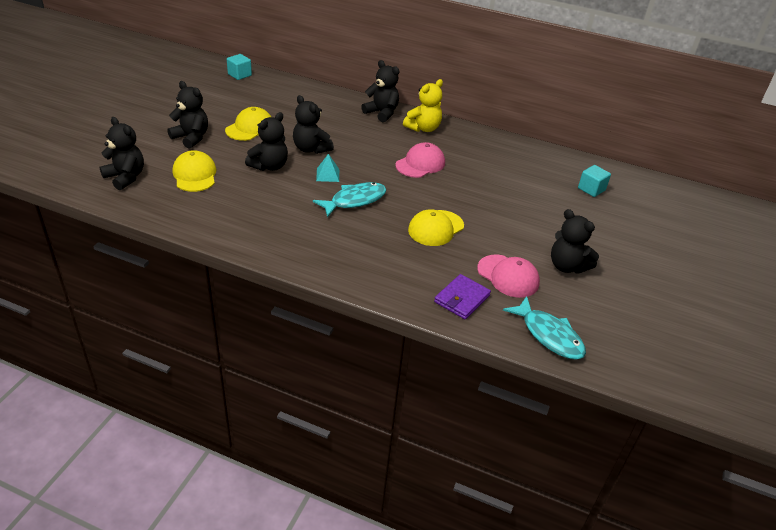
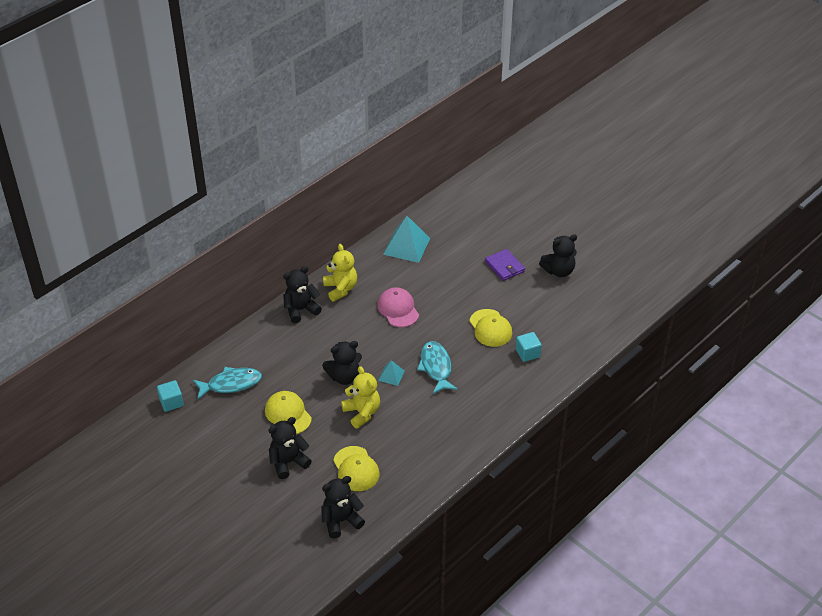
camera: 65 degrees left, 5 degrees up
(194, 175) = (356, 469): yellow cap -> yellow cap turned 120 degrees counterclockwise
(269, 166) = (362, 413): black teddy bear -> yellow teddy bear
(462, 299) = (575, 340): purple wallet -> purple wallet (504, 266)
(508, 276) = (559, 307): pink cap -> none
(511, 155) = (406, 246): none -> turquoise pyramid
(549, 335) = (623, 308): turquoise fish -> turquoise fish (231, 384)
(591, 189) = (473, 218): turquoise cube -> turquoise cube (527, 353)

